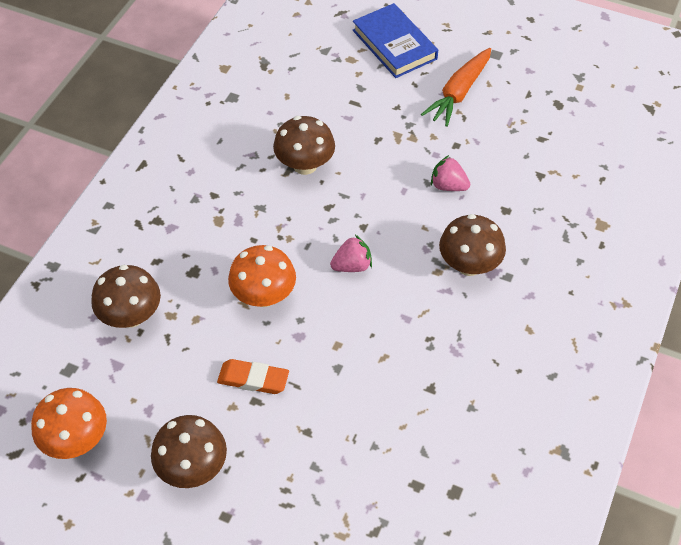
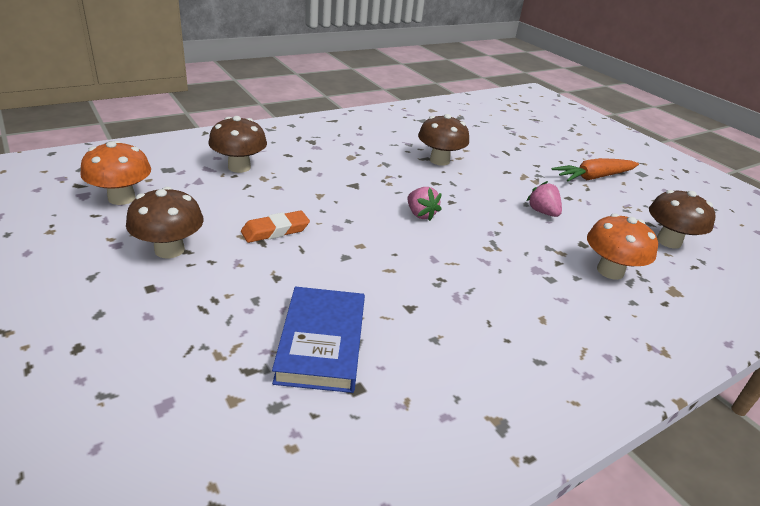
camera: 30 degrees right, 20 degrees down
(253, 379) = (275, 230): orange eraser -> orange eraser turned 75 degrees counterclockwise
(264, 295) = (337, 198): orange mushroom -> orange mushroom (610, 271)
(352, 266) = (420, 214): pink strawberry -> pink strawberry turned 45 degrees clockwise
(394, 44) = (562, 142): blue book -> blue book (321, 343)
(469, 265) = (520, 257): brown mushroom -> brown mushroom (668, 241)

